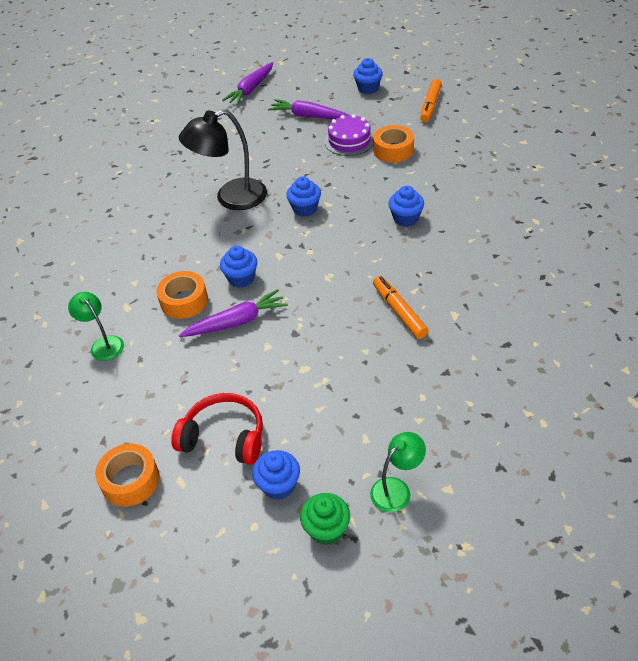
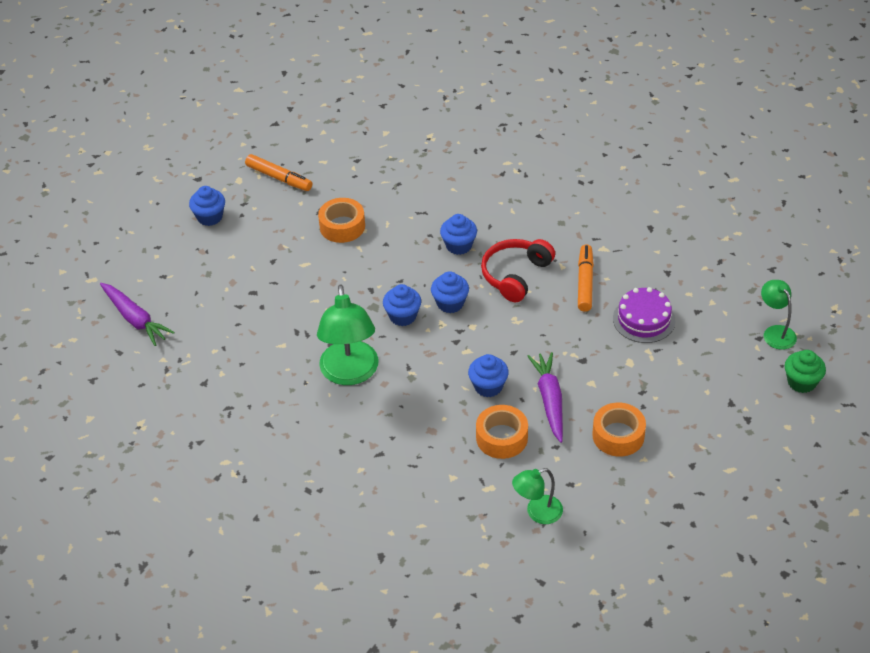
camera: 75 degrees left, 0 degrees up
(130, 480) = (719, 505): orange tape -> orange tape (618, 435)
(224, 437) = (690, 432): red headphones -> red headphones (515, 275)
(231, 198) = (350, 373): black lamp -> green lamp
(278, 485) = (752, 403): blue cupcake -> blue cupcake (450, 303)
(308, 116) = (232, 278): purple carrot -> none
(349, 141) = (303, 255): purple cake -> purple cake (644, 319)
(399, 312) = (585, 282): orange marker -> orange marker turned 105 degrees clockwise

